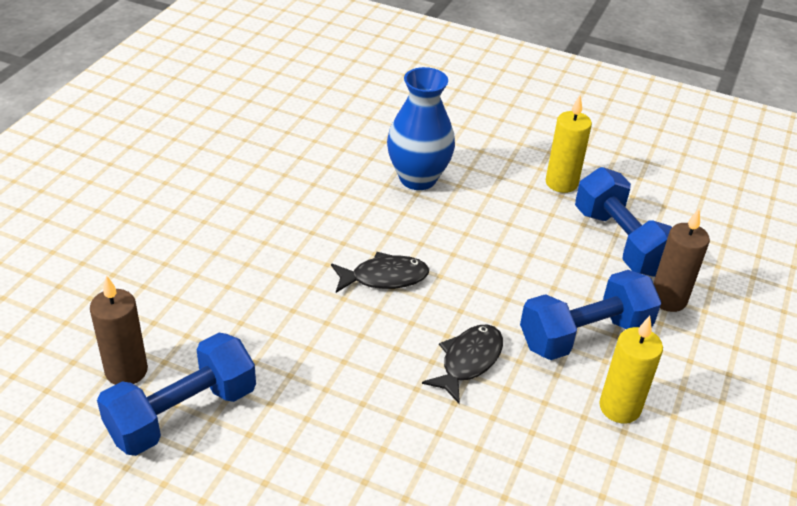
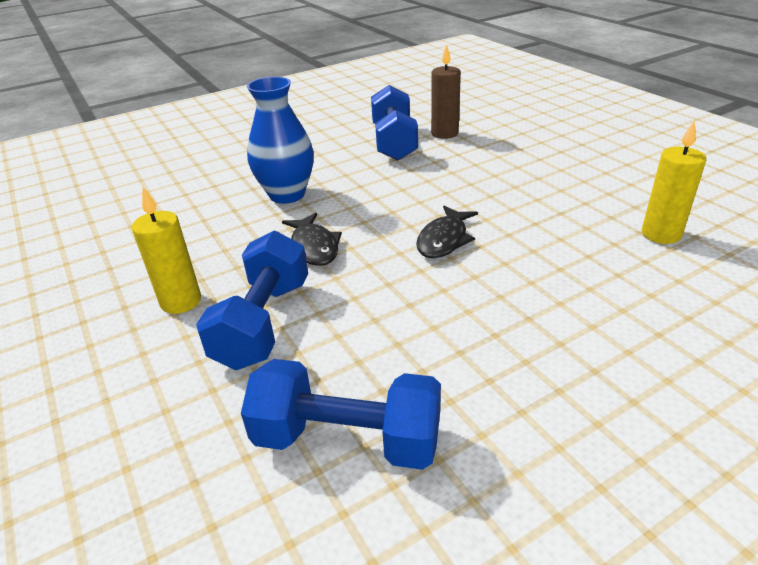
camera: 130 degrees right, 5 degrees down
(418, 178) = (590, 314): blue vase -> blue vase (287, 194)
(561, 183) = (509, 451): yellow candle -> yellow candle (661, 234)
(668, 299) = (228, 419): brown candle -> none

